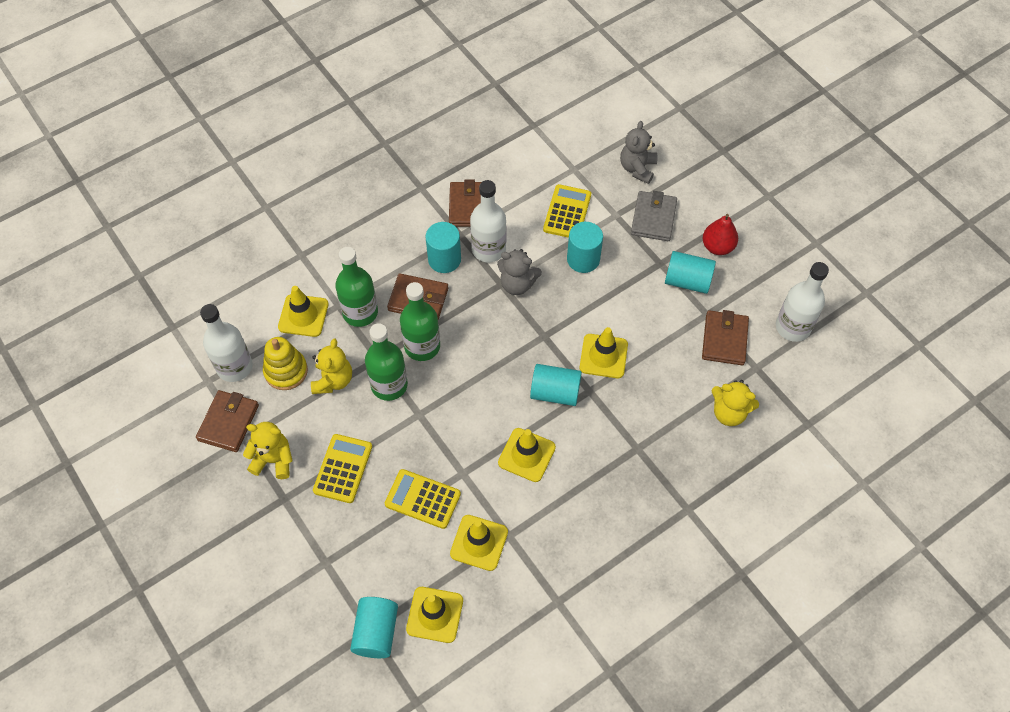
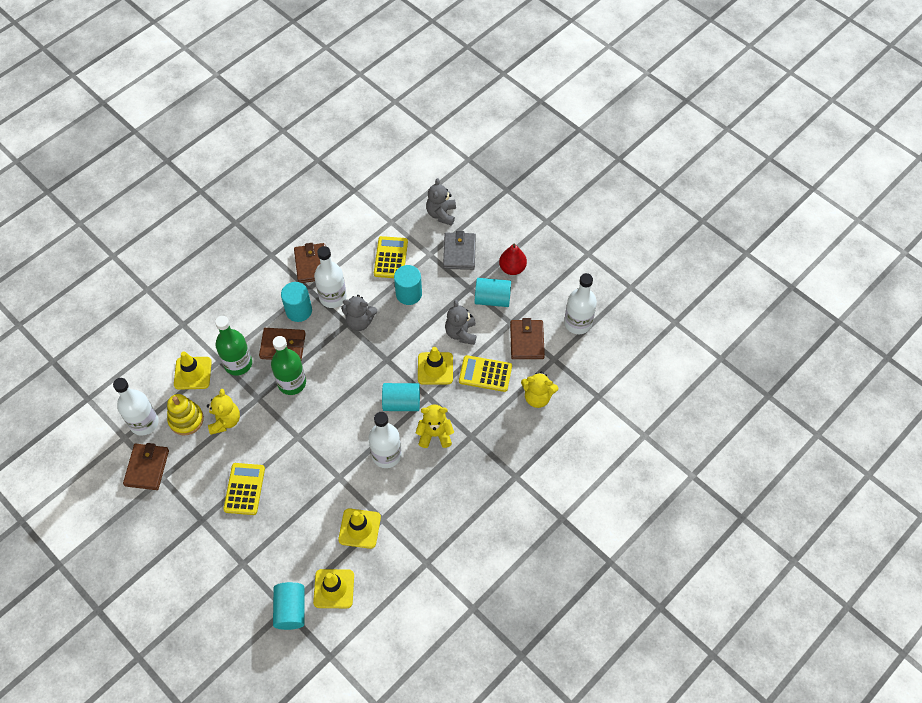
camera: 10 degrees left, 0 degrees up
(273, 460) = (188, 491): yellow teddy bear -> yellow teddy bear (435, 434)
(389, 385) = (270, 418): green bottle -> none
(422, 499) = (311, 502): yellow calculator -> yellow calculator (485, 374)
(526, 455) = (386, 455): yellow traffic cone -> white bottle
(642, 317) = (461, 333): none -> grey teddy bear

